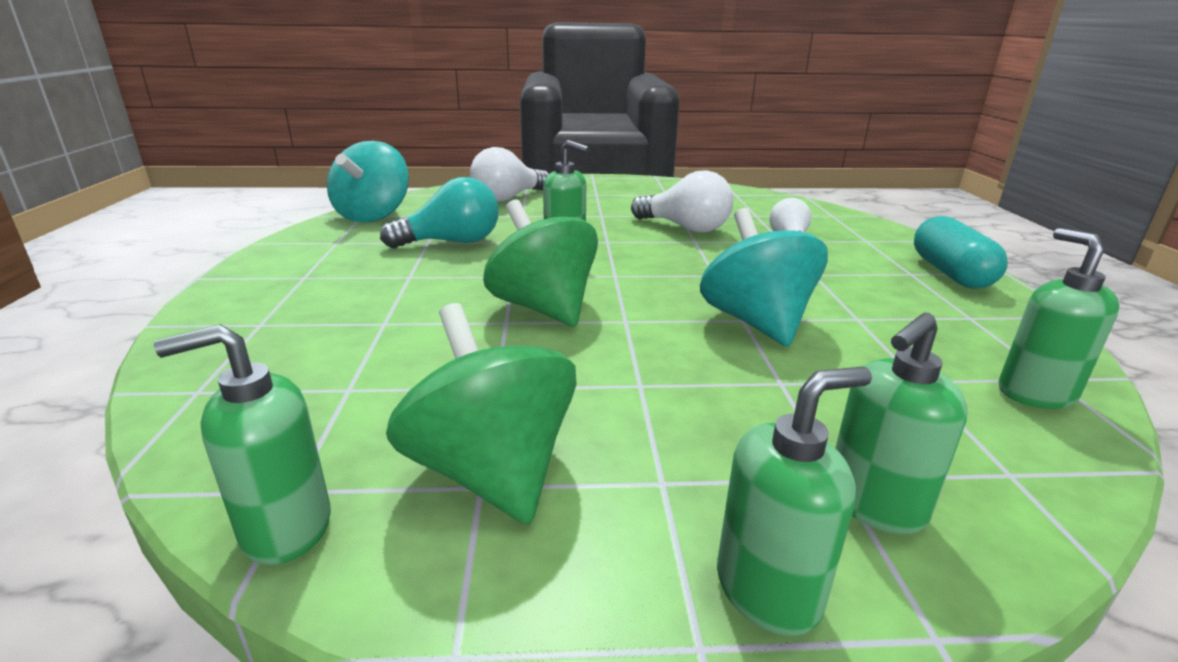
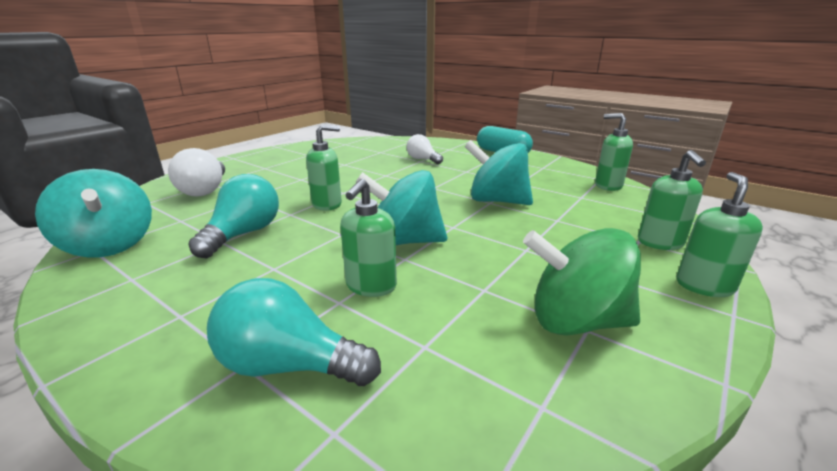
camera: 50 degrees left, 0 degrees up
(270, 340) = (289, 365): none -> turquoise light bulb
(285, 528) = (586, 420): green soap dispenser -> green soap dispenser (371, 286)
(543, 308) = (404, 241): green spinning top -> turquoise spinning top
(685, 228) = (365, 170): white light bulb -> none

